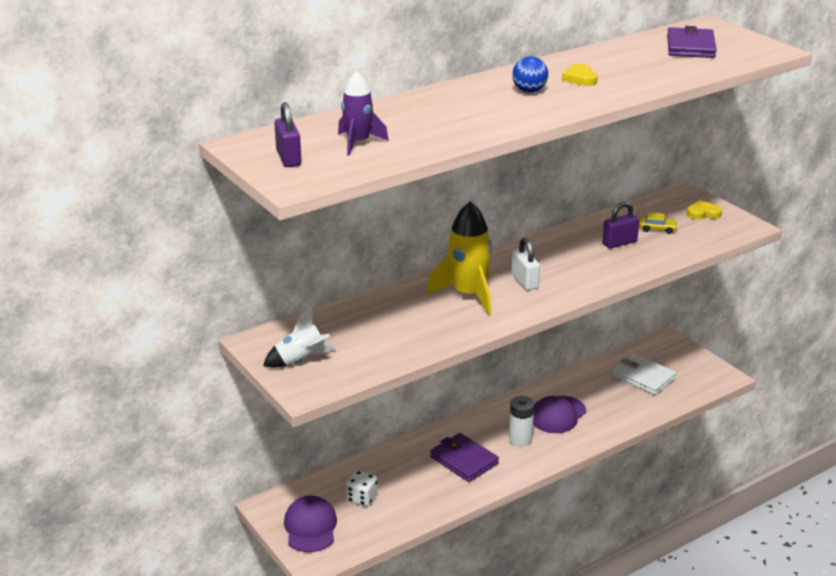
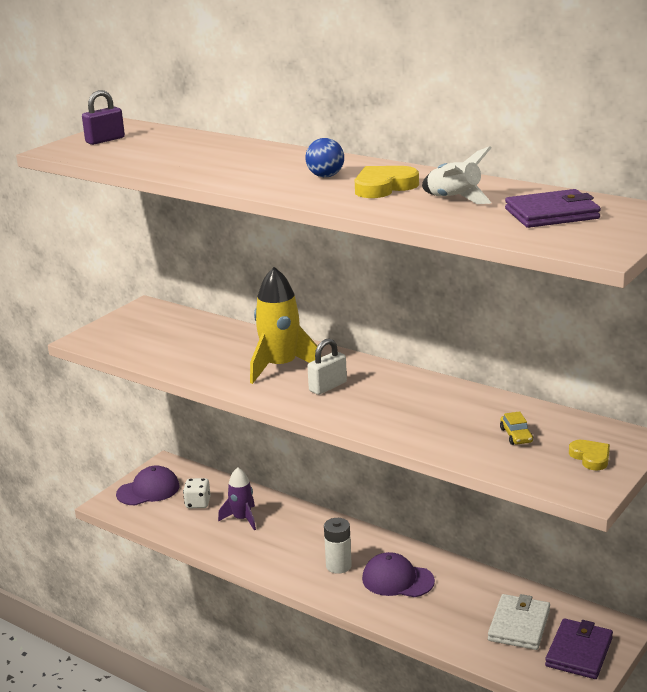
camera: 70 degrees right, 5 degrees down
(300, 360) = (127, 328): white rocket -> white rocket (454, 199)
(358, 143) = (150, 150): purple rocket -> purple rocket (242, 519)
(464, 460) = (283, 541): purple wallet -> purple wallet (579, 652)
(580, 78) = (384, 187): yellow heart -> yellow heart, size x1.52
(619, 243) = (458, 419): purple padlock -> none

